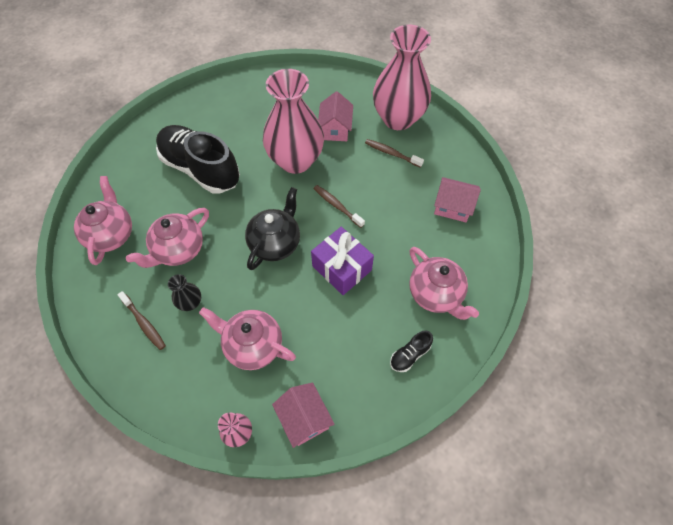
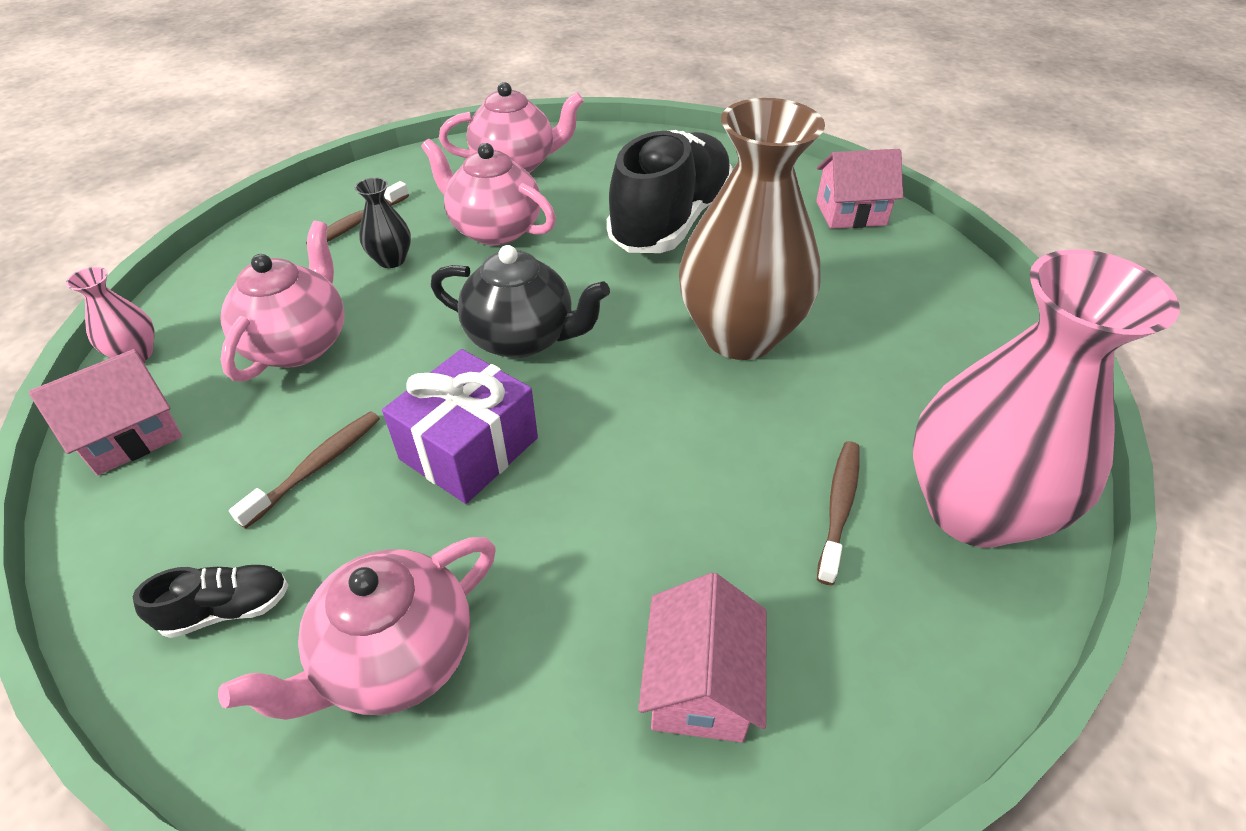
camera: 80 degrees right, 15 degrees down
(295, 160) = (739, 335): pink vase -> brown vase
(335, 129) = (862, 386): pink house -> pink house (850, 213)
(337, 206) = (637, 418): brown toothbrush -> brown toothbrush (317, 466)
(409, 355) = (227, 609): black shoe -> black shoe turned 120 degrees clockwise

